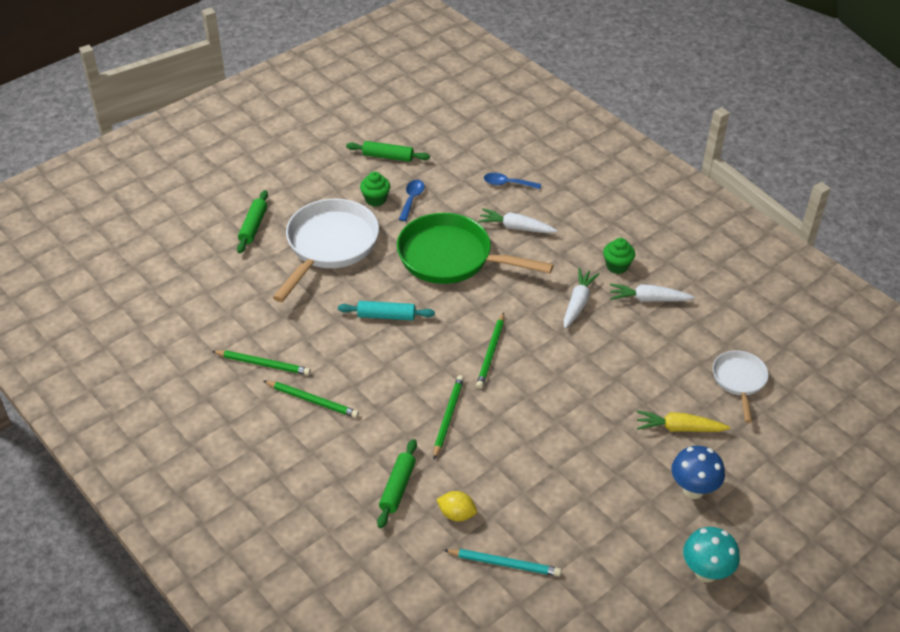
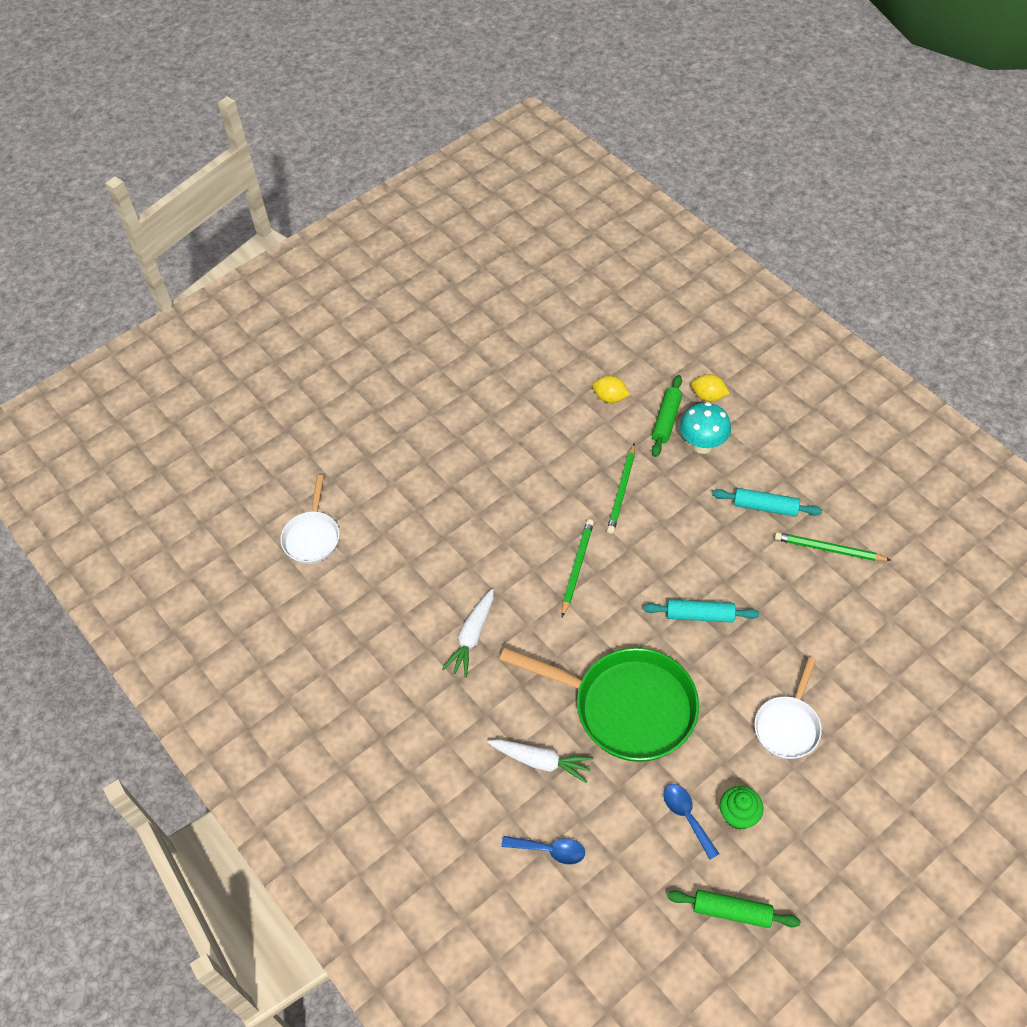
camera: 175 degrees left, 10 degrees up
(253, 226) = (898, 760): green rolling pin -> none
(312, 400) = (765, 507): green pencil -> turquoise rolling pin
(329, 246) = (788, 726): white pan -> white pan, size x0.54
(349, 513) = (708, 396): none -> yellow lemon
(412, 199) = (686, 816): blue spoon -> blue spoon turned 135 degrees clockwise
(504, 563) = (567, 359): turquoise pencil -> none
(617, 266) = (416, 695): green cupcake -> none
(648, 299) = (387, 643): white carrot -> none
(679, 428) = (389, 483): yellow carrot -> none
(693, 490) = (390, 423): blue mushroom -> none
(706, 572) = (396, 355): turquoise mushroom -> turquoise mushroom (702, 445)

